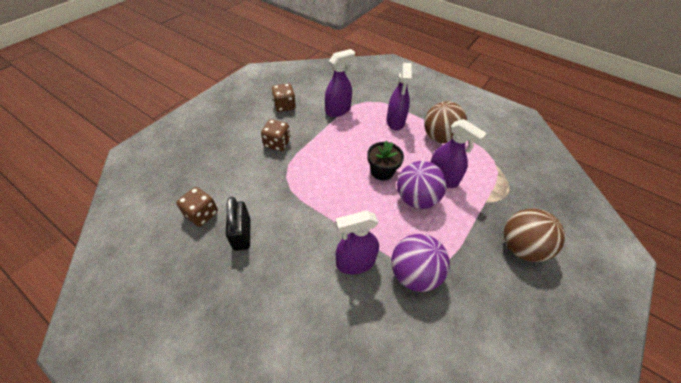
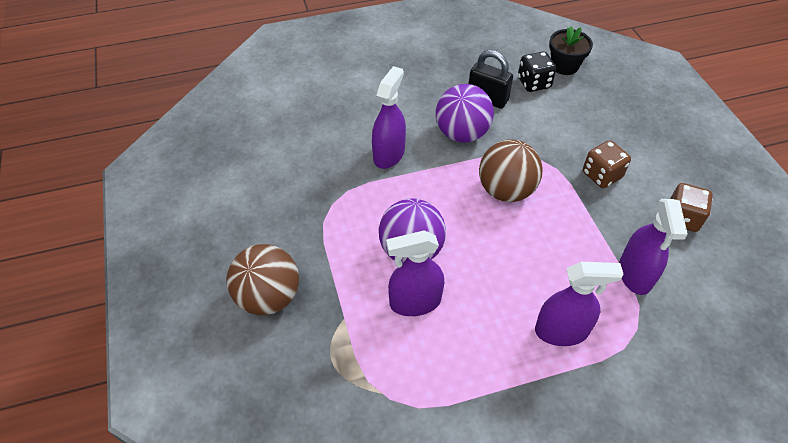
camera: 130 degrees right, 0 degrees up
(202, 214) = (534, 83): brown dice -> black dice
(382, 171) = (477, 247): black flower pot -> black flower pot (564, 66)
(395, 121) = (561, 331): purple spray bottle -> purple spray bottle turned 135 degrees clockwise
(414, 273) = (338, 187): purple ball -> purple ball (462, 133)
(439, 137) = (486, 364): brown ball -> brown ball (506, 190)

